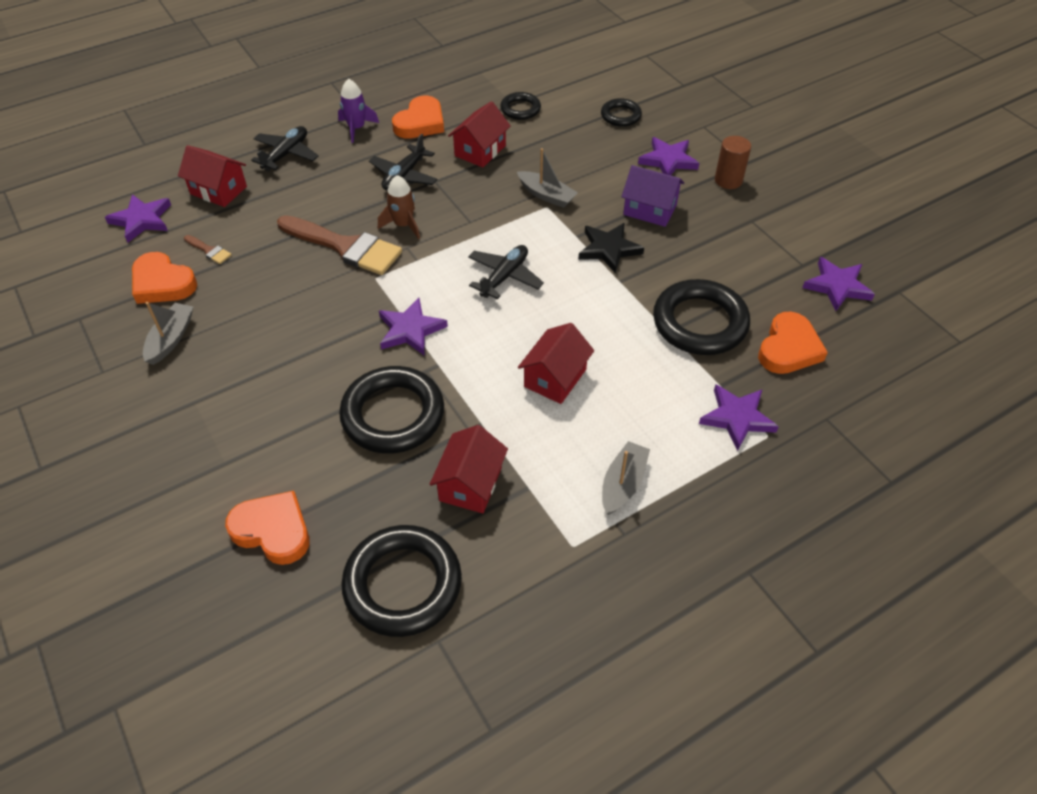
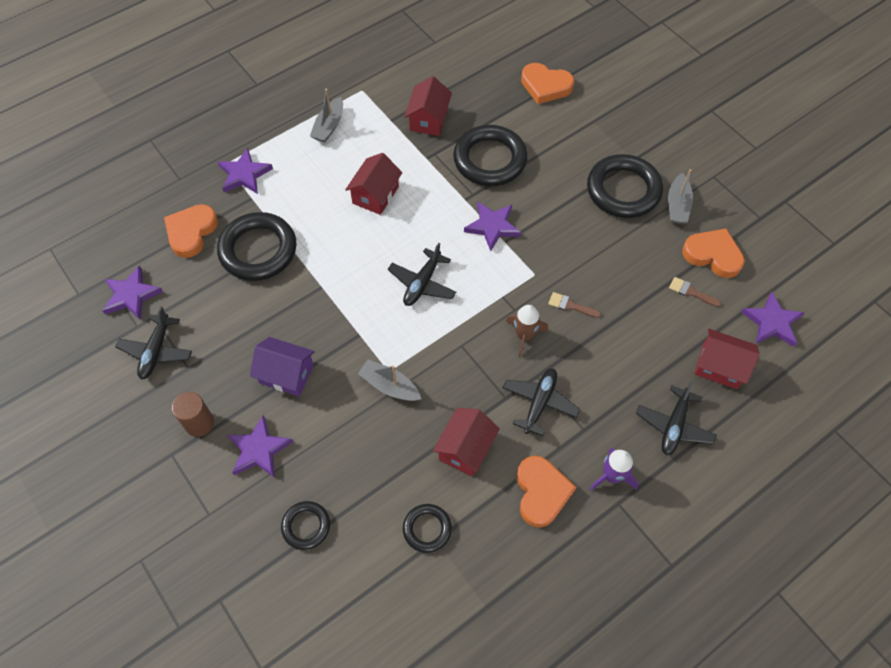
camera: 175 degrees right, 10 degrees up
(345, 247) = (570, 305): brown brush -> brown brush, size x0.42
(403, 584) = (460, 65): black ring -> black ring (623, 190)
(420, 123) = (541, 492): orange heart -> orange heart turned 150 degrees clockwise
(609, 249) = (329, 321): black star -> none
(789, 235) = (156, 351): none -> black plane

